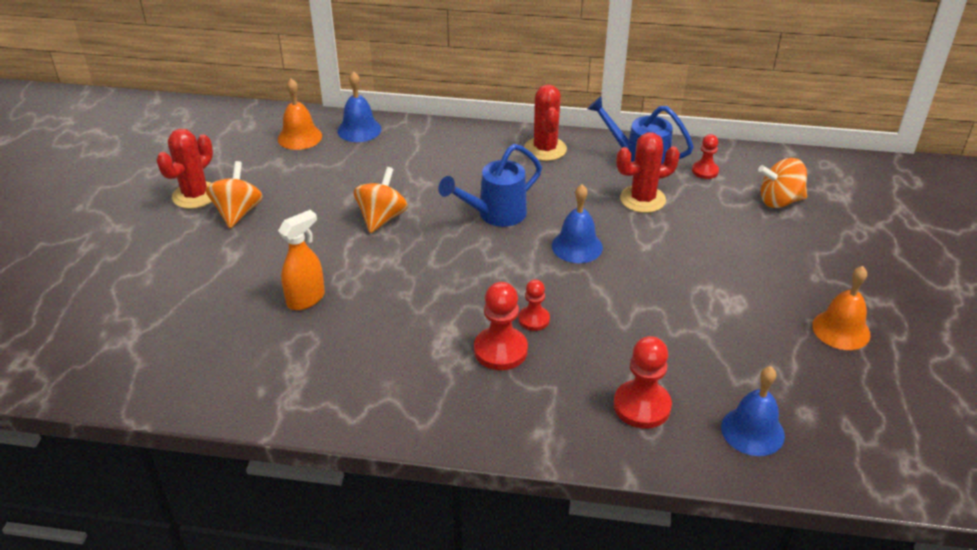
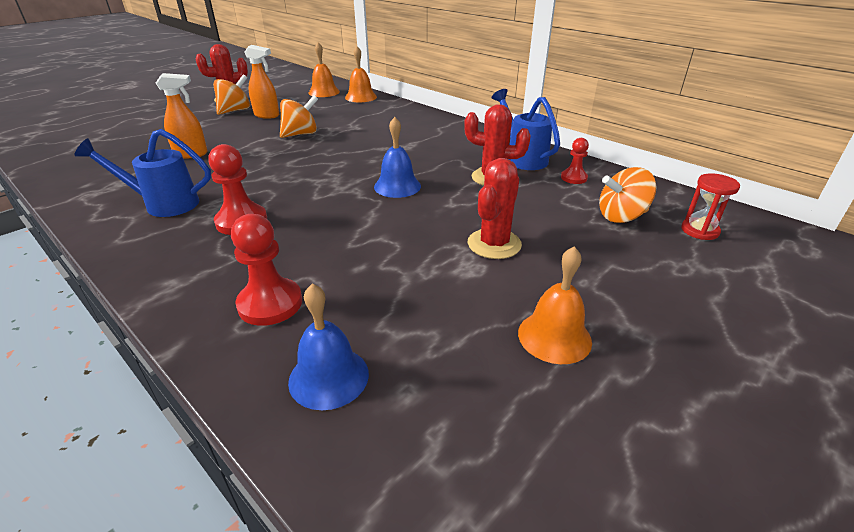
camera: 35 degrees right, 5 degrees down
(293, 205) = (267, 115): none -> orange spray bottle
(359, 130) = (361, 97): blue bell -> orange bell
(494, 215) = (370, 153): blue watering can -> blue watering can (163, 204)
(534, 319) = (294, 214): red pawn -> none
(545, 149) = (461, 133): red cactus -> red cactus (494, 244)
(779, 201) = (621, 216): orange spinning top -> orange spinning top turned 45 degrees counterclockwise
(840, 192) = (699, 230): none -> red hourglass

